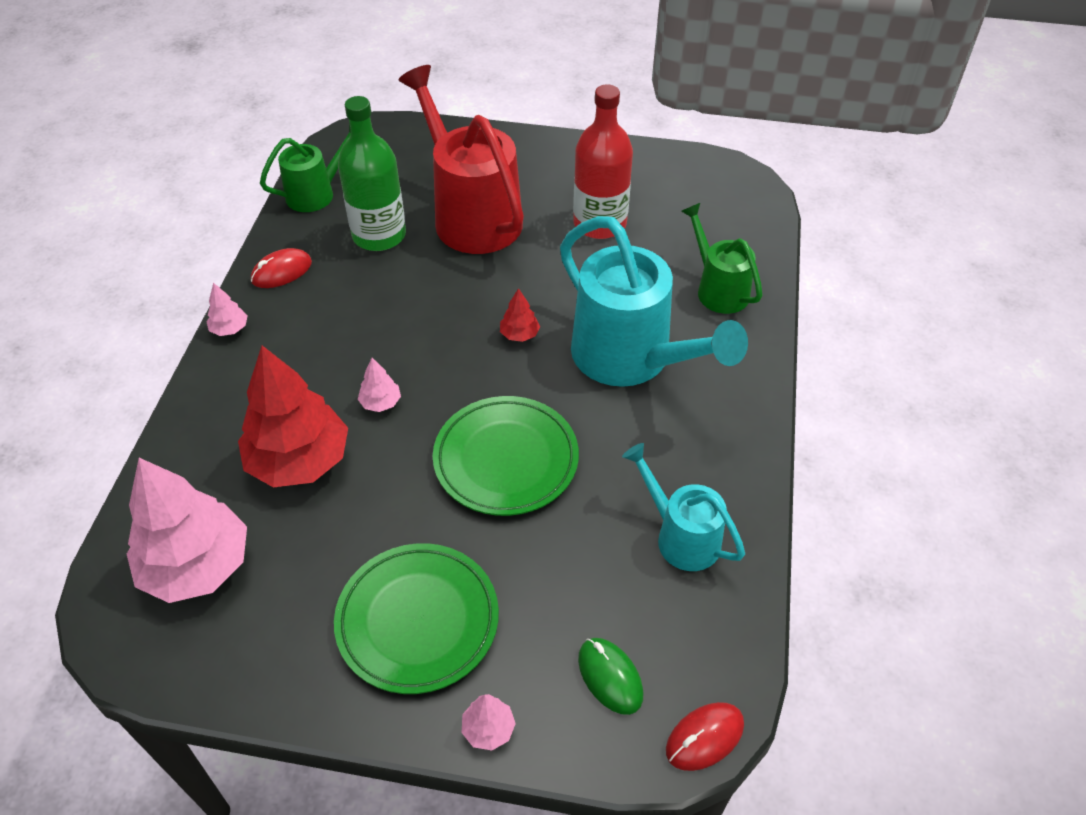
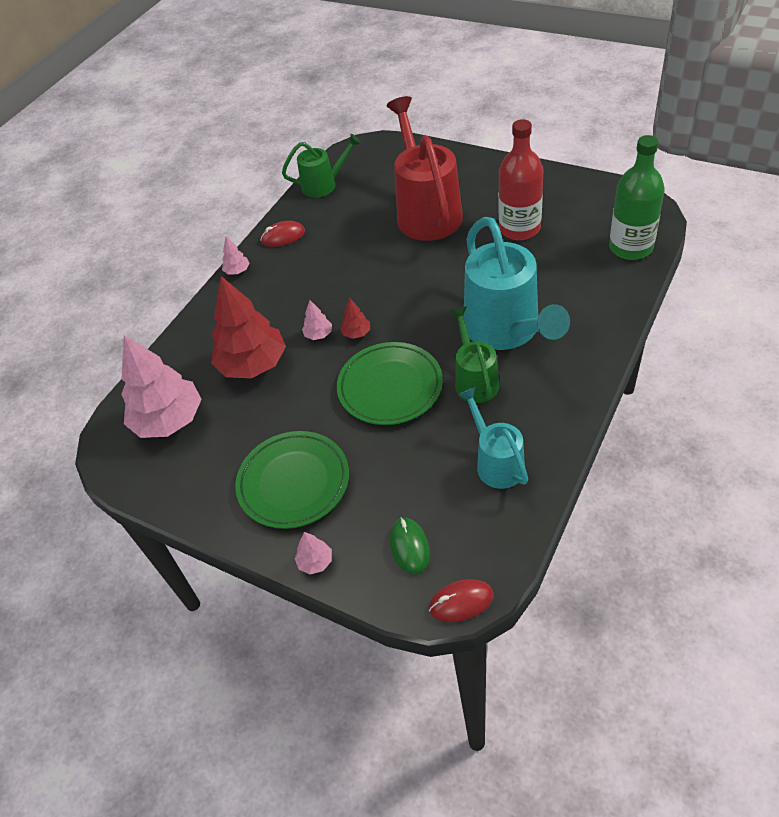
camera: 25 degrees right, 0 degrees up
(379, 235) = (356, 219): green bottle -> green bottle (631, 247)
(519, 334) = (431, 301): red tree -> red tree (356, 333)
(718, 288) = (593, 288): green watering can -> green watering can (474, 379)

